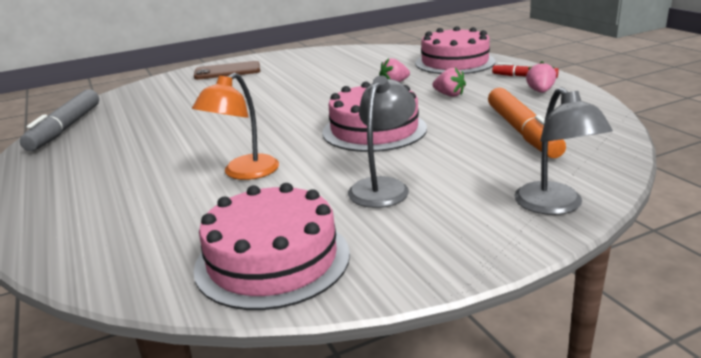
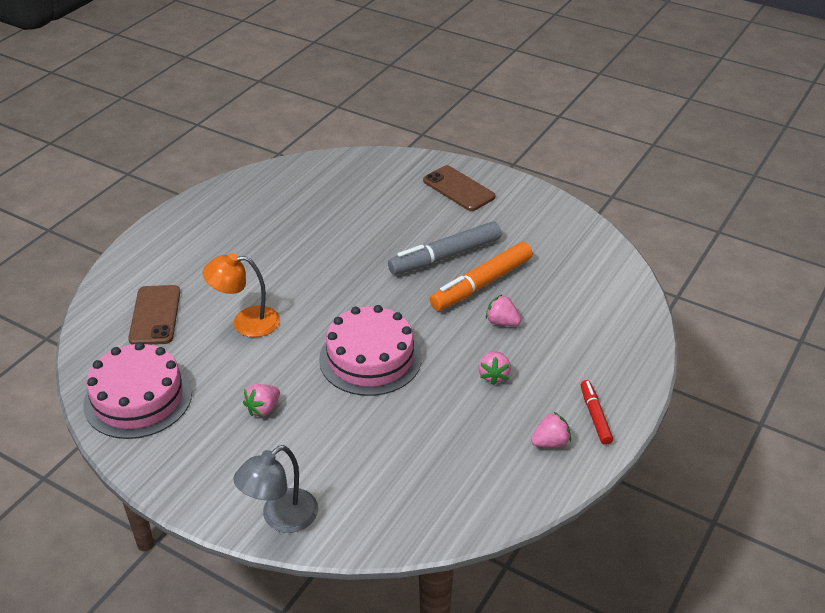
camera: 55 degrees right, 15 degrees up
(65, 128) = (269, 179): grey marker -> grey marker (445, 256)
(148, 221) = (155, 315): none -> brown phone
(383, 187) = (263, 409): grey lamp -> pink strawberry
(454, 62) = (608, 342): pink cake -> none
(522, 132) = (424, 459): orange marker -> orange marker (481, 284)

